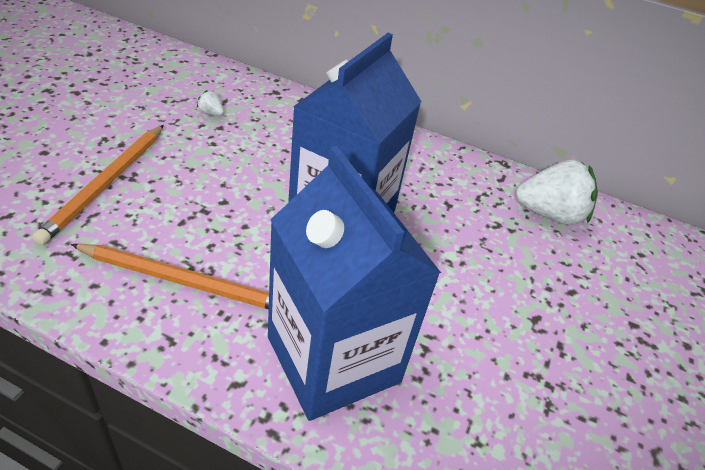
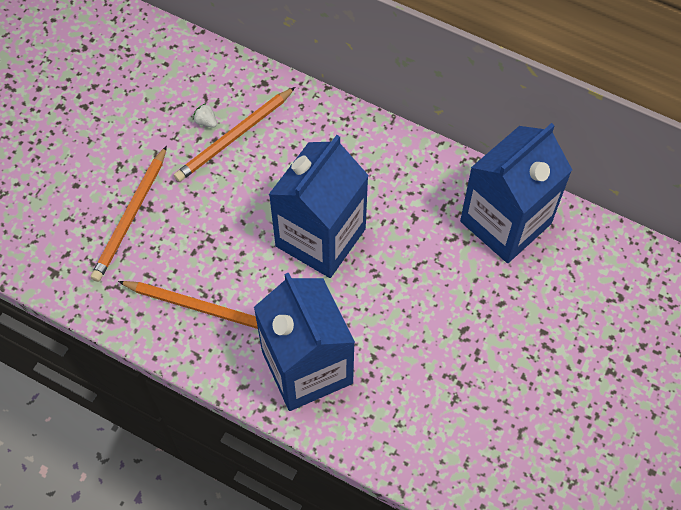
camera: 10 degrees right, 20 degrees up
(242, 126) = (235, 136): none -> orange pencil
(550, 214) = (505, 222): white strawberry -> blue carton

